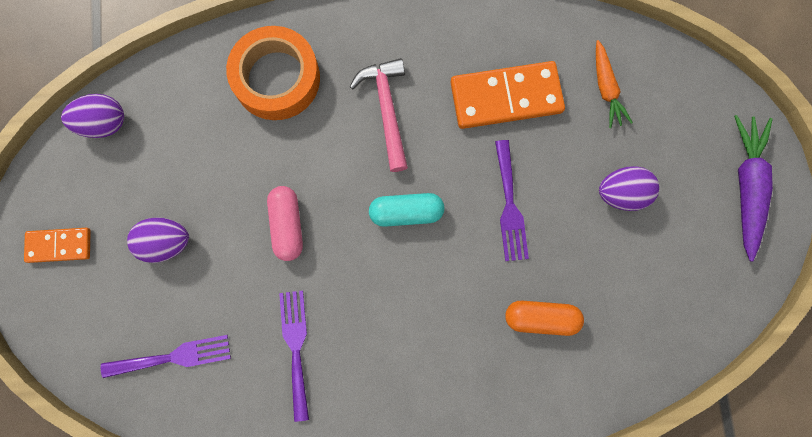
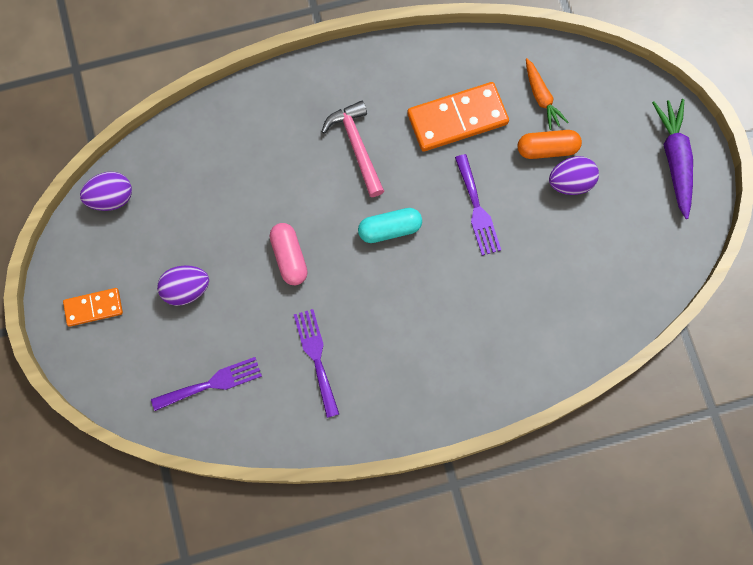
camera: 10 degrees left, 5 degrees down
(276, 78) = (256, 135): orange tape -> none
(541, 318) = (521, 297): orange capsule -> orange capsule (547, 149)

